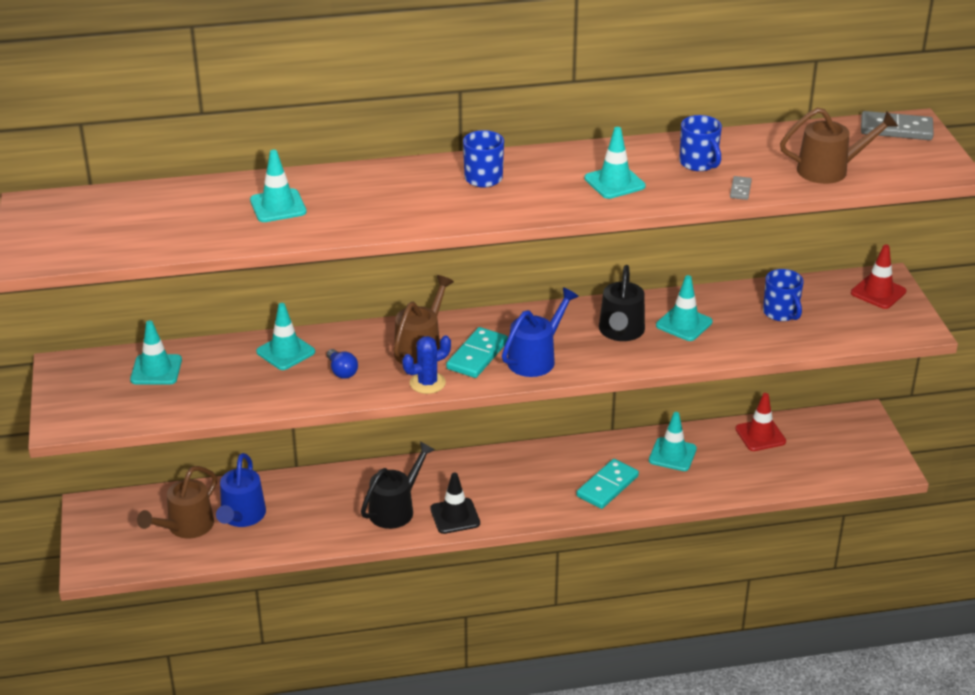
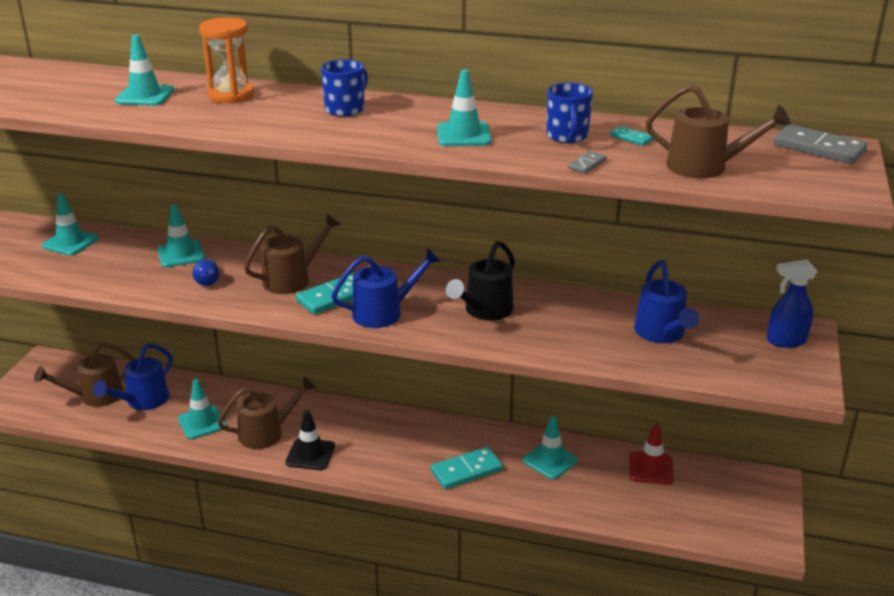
camera: 25 degrees right, 5 degrees down
(360, 186) = (231, 95): none -> orange hourglass
(396, 508) = (267, 432): black watering can -> brown watering can
(427, 383) = (268, 307): blue cactus -> none
(684, 324) = (553, 319): turquoise traffic cone -> turquoise traffic cone (202, 422)
(750, 152) = (631, 138): none -> turquoise domino
(781, 313) = (662, 334): blue mug -> blue watering can
(878, 292) = (785, 341): red traffic cone -> blue spray bottle

